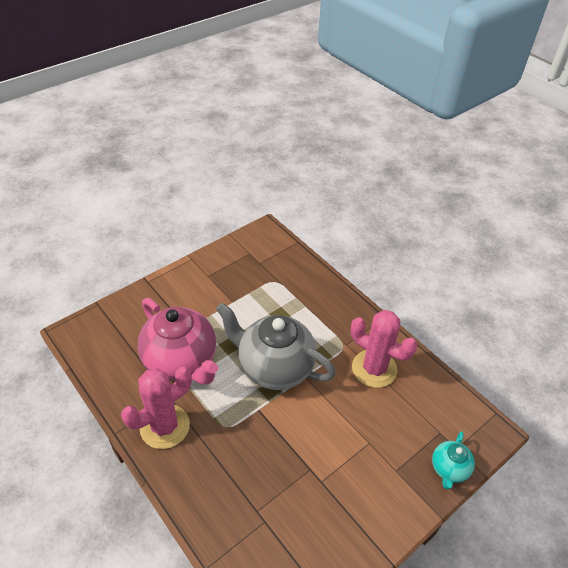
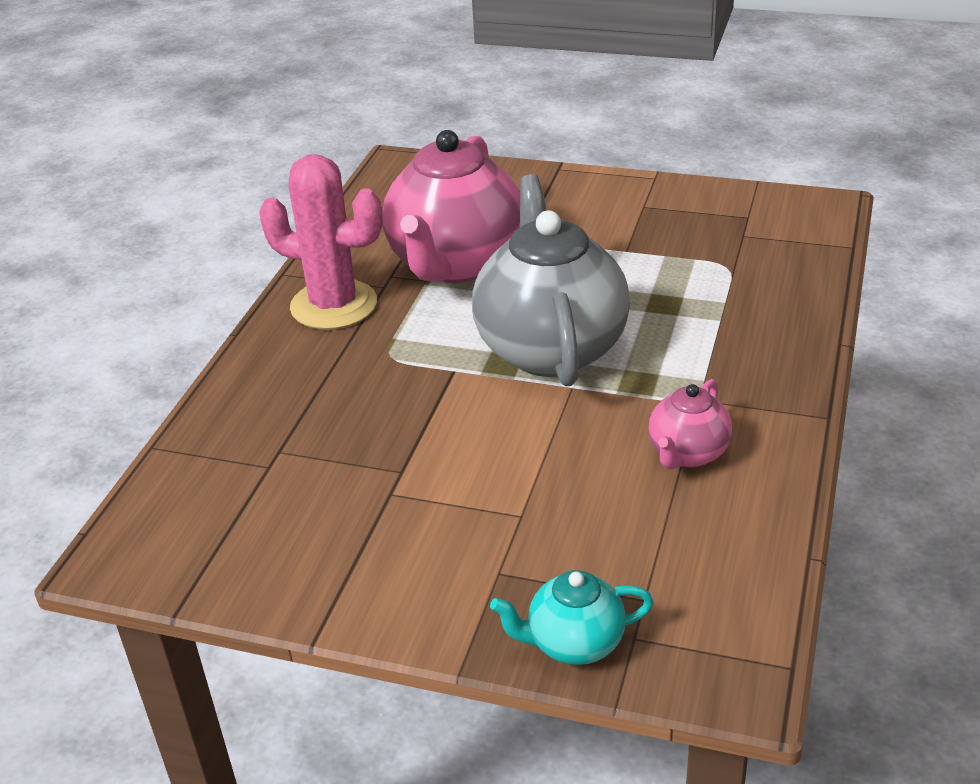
camera: 60 degrees right, 10 degrees down
(374, 368) = (687, 454): pink cactus -> pink teapot

